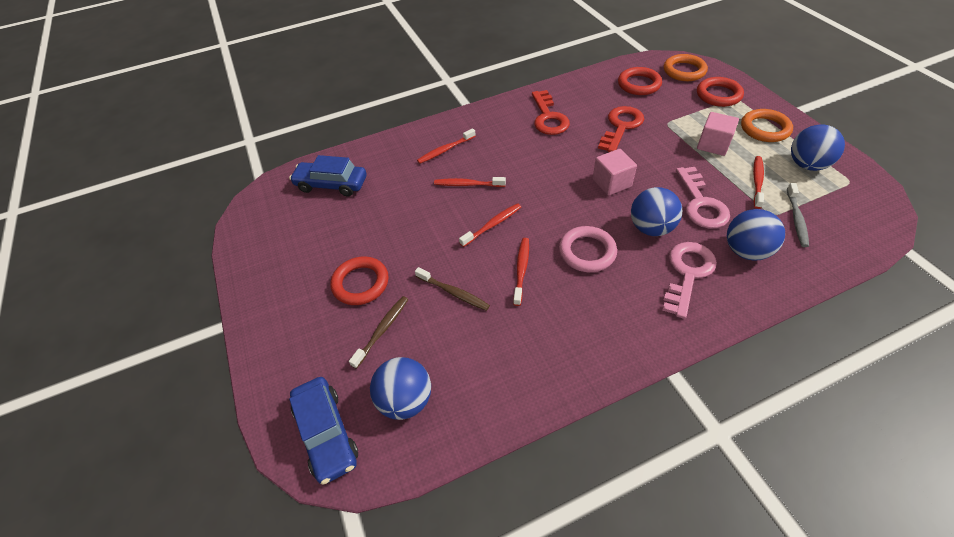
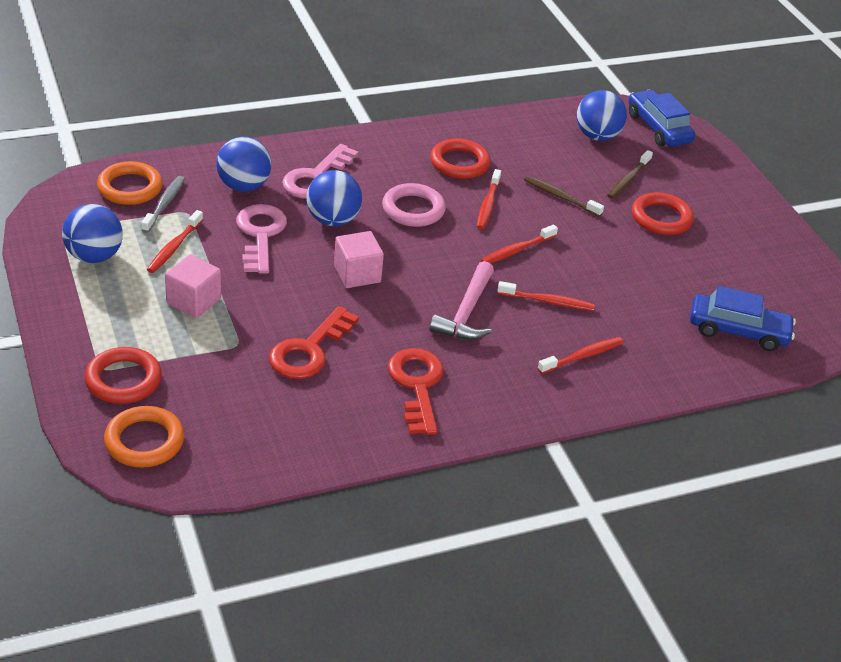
camera: 175 degrees right, 10 degrees down
(525, 167) = (466, 313): none -> pink hammer
(639, 84) = (241, 425): red ring -> red ring (459, 163)
(764, 129) = (103, 312): orange ring -> orange ring (130, 188)

